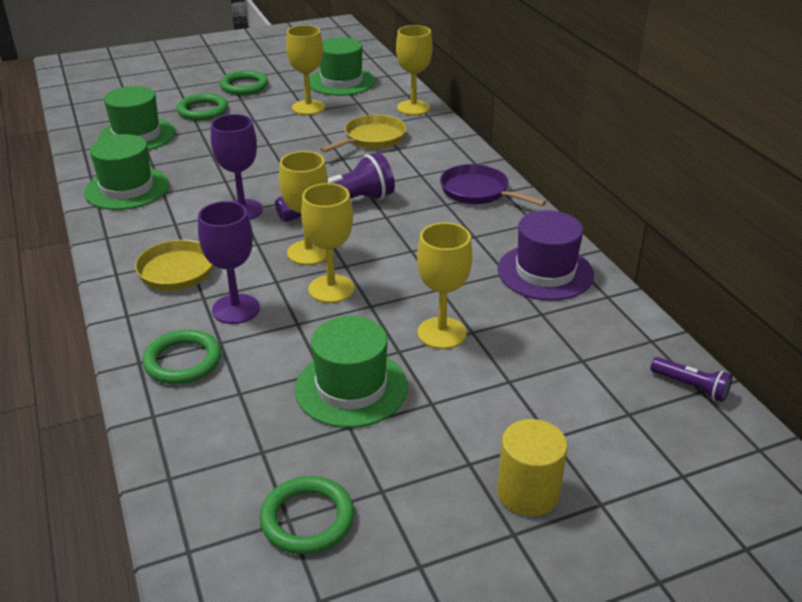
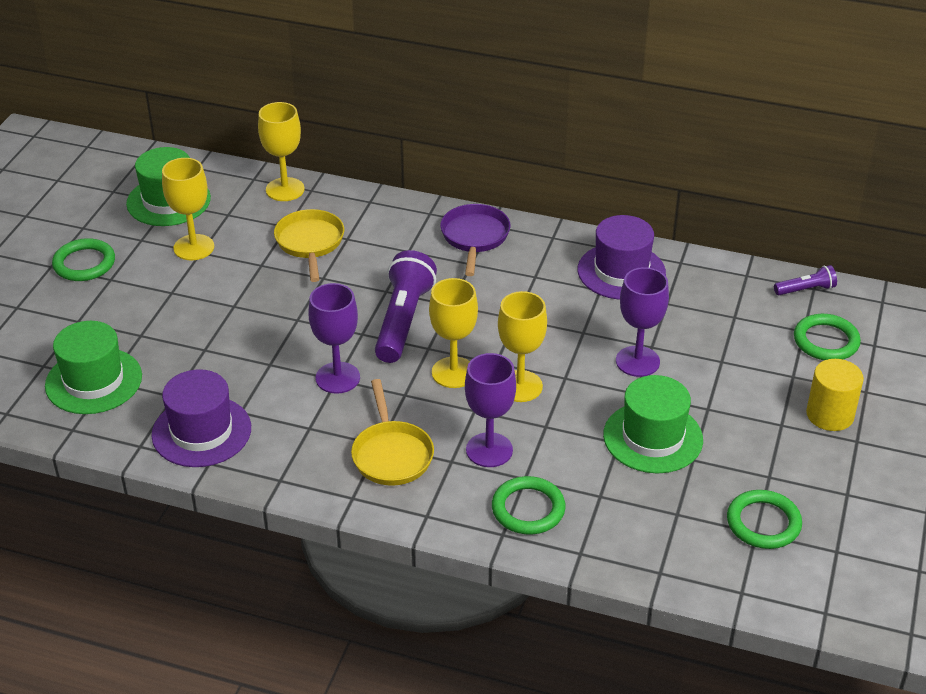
camera: 50 degrees left, 5 degrees up
(127, 188) = (201, 431): green hat -> purple hat
(203, 110) = (100, 315): green ring -> green ring (826, 341)
(441, 333) = (637, 361): yellow goblet -> purple goblet
(478, 192) = (475, 237): purple pan -> purple pan turned 105 degrees clockwise

